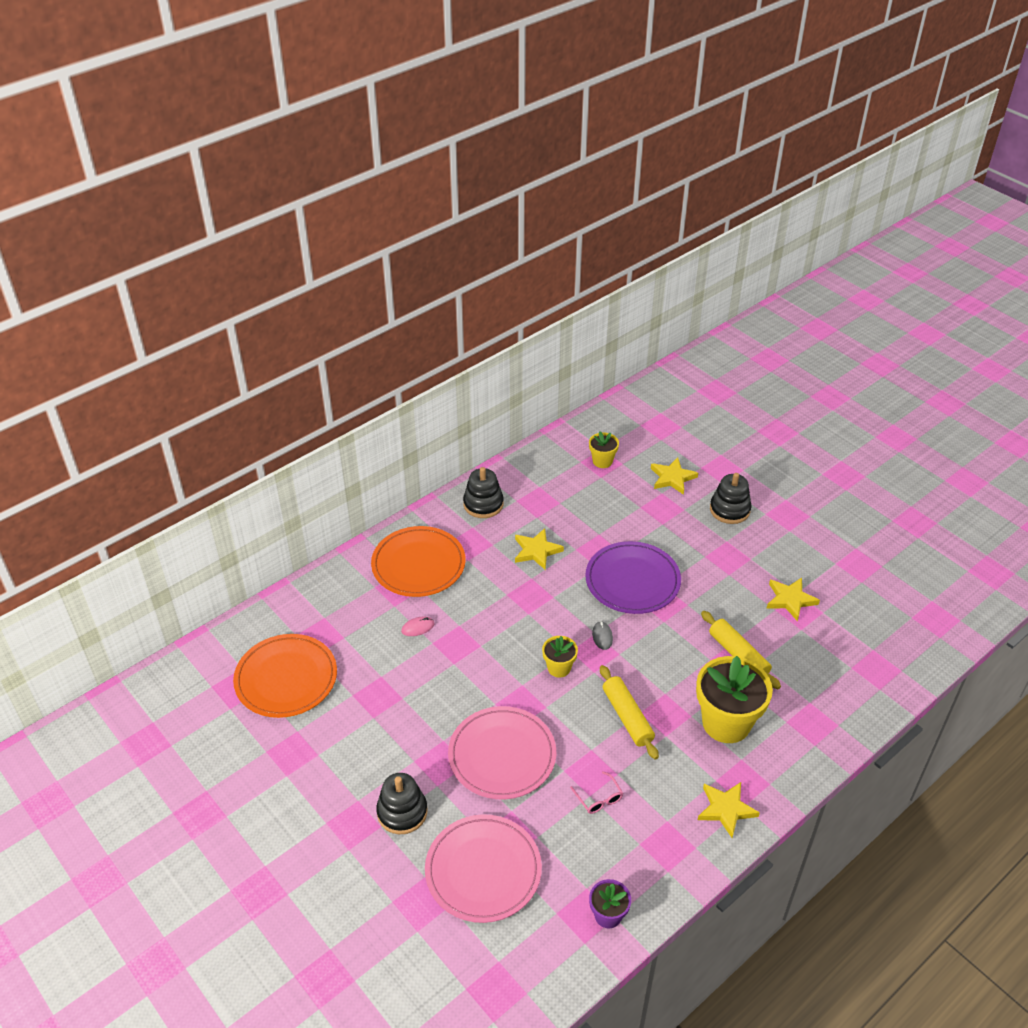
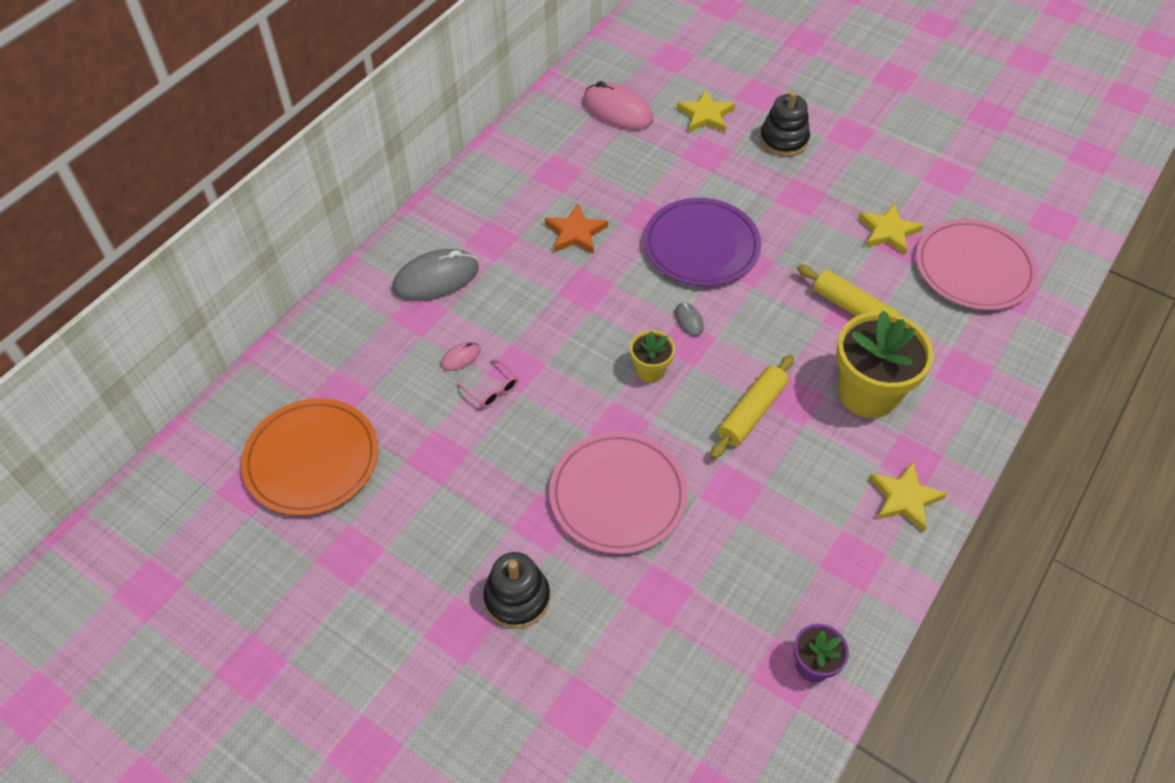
camera: 15 degrees left, 10 degrees up
(418, 564) = (436, 278): orange plate -> grey mouse
(483, 504) = (492, 188): black stacking toy -> none
(483, 870) = (643, 648): pink plate -> pink plate (974, 268)
(536, 551) = (575, 233): yellow star -> orange star
(599, 798) = (752, 521): pink glasses -> pink glasses (492, 389)
(602, 461) = (617, 110): yellow flower pot -> pink mouse
(627, 717) = (751, 412): yellow rolling pin -> yellow rolling pin turned 75 degrees clockwise

